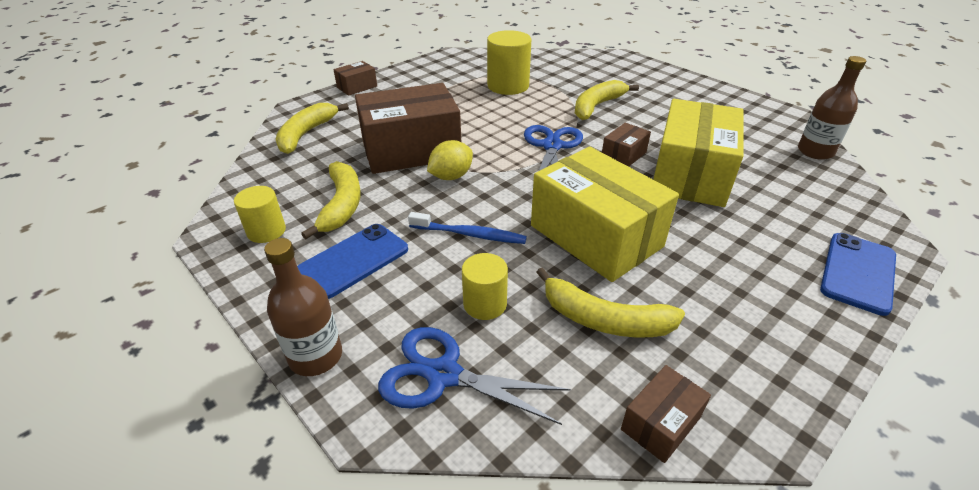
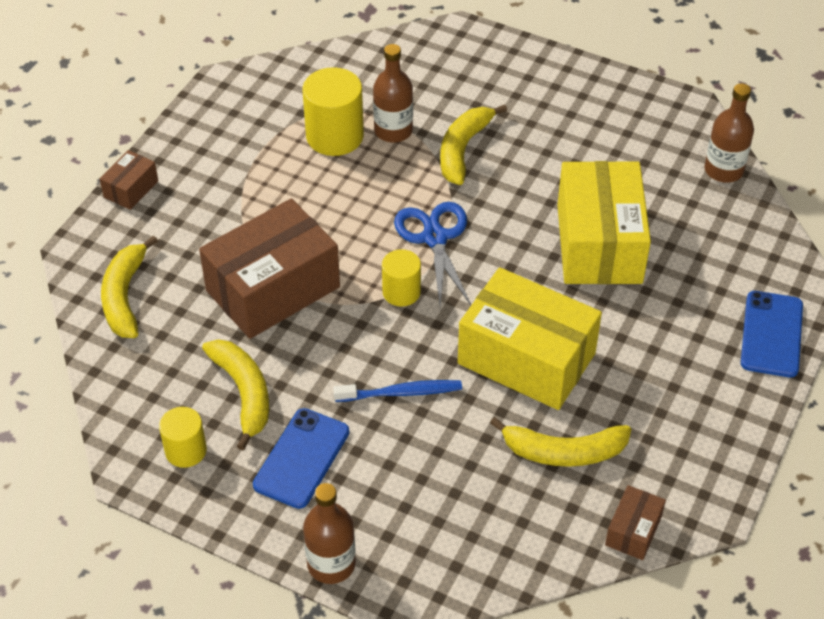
camera: 20 degrees left, 10 degrees up
(443, 375) = (449, 545): blue scissors -> none
(451, 176) = (341, 318): yellow lemon -> none
(485, 304) = (453, 468): yellow cylinder -> yellow cylinder (401, 292)
(550, 90) = (393, 131): none -> brown bottle
(623, 155) = (520, 231): brown box -> none

